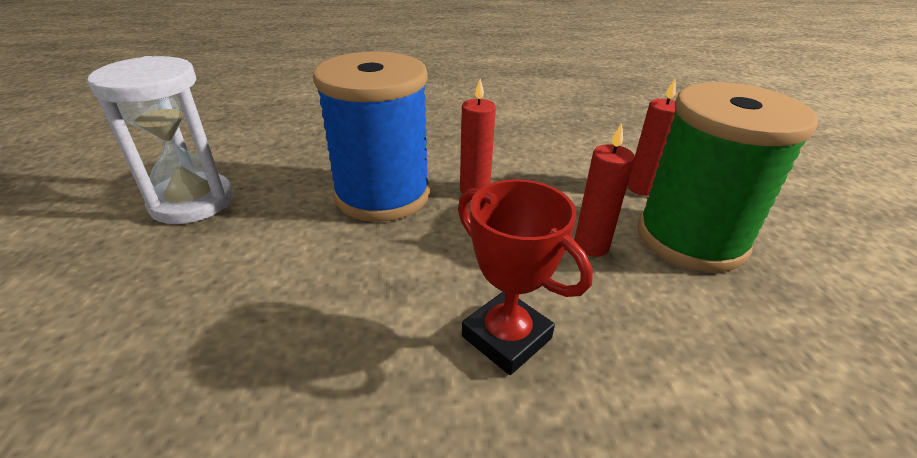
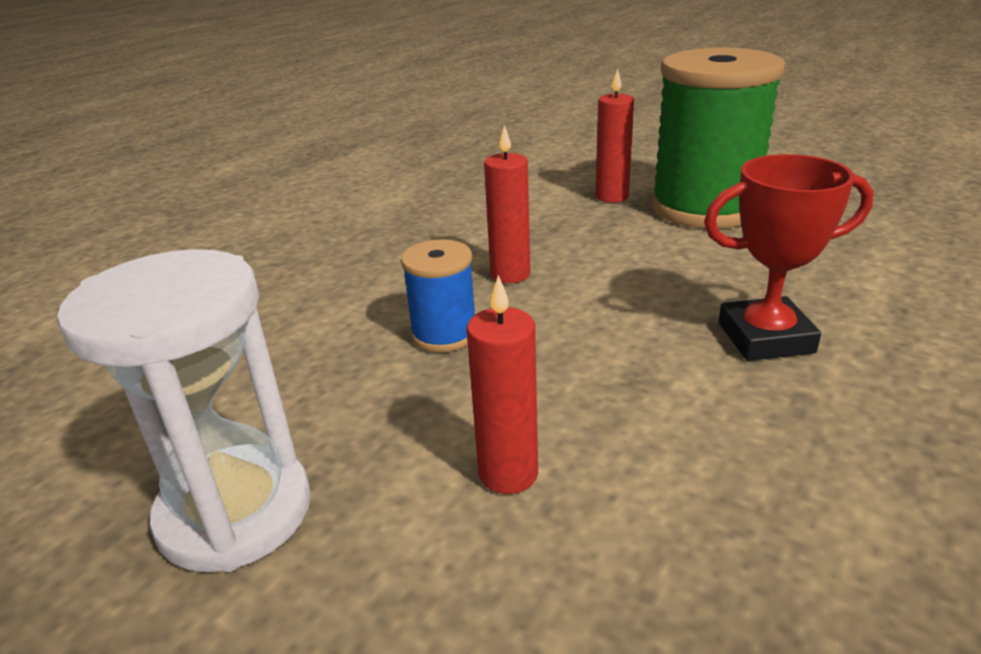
camera: 50 degrees left, 5 degrees down
(382, 195) = (444, 334): blue spool -> blue spool, size x0.48
(591, 246) = (672, 251): red candle -> red candle (508, 473)

